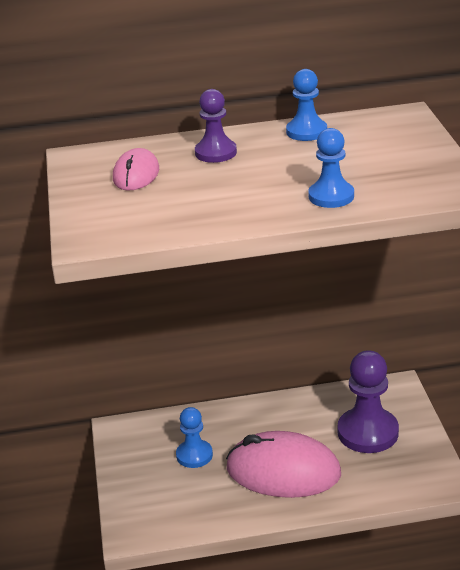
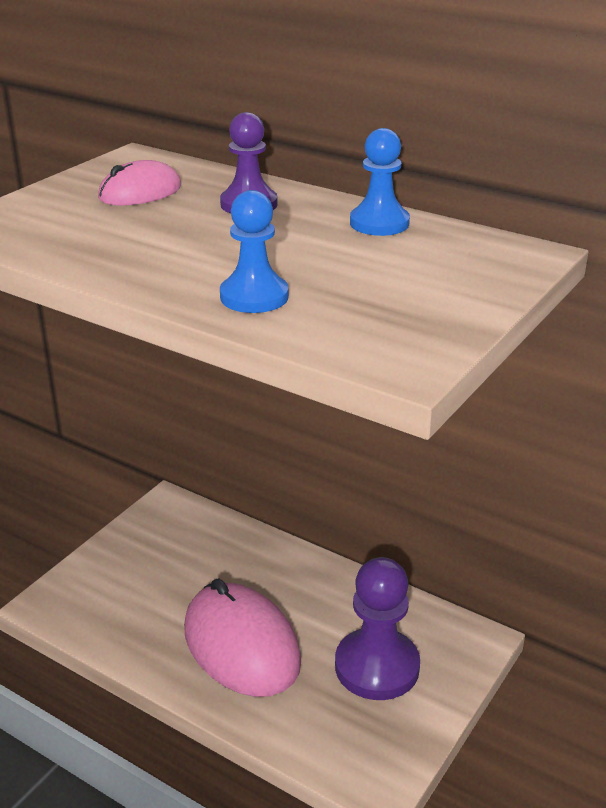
camera: 40 degrees right, 0 degrees up
(194, 455) = (191, 571): blue pawn -> none

